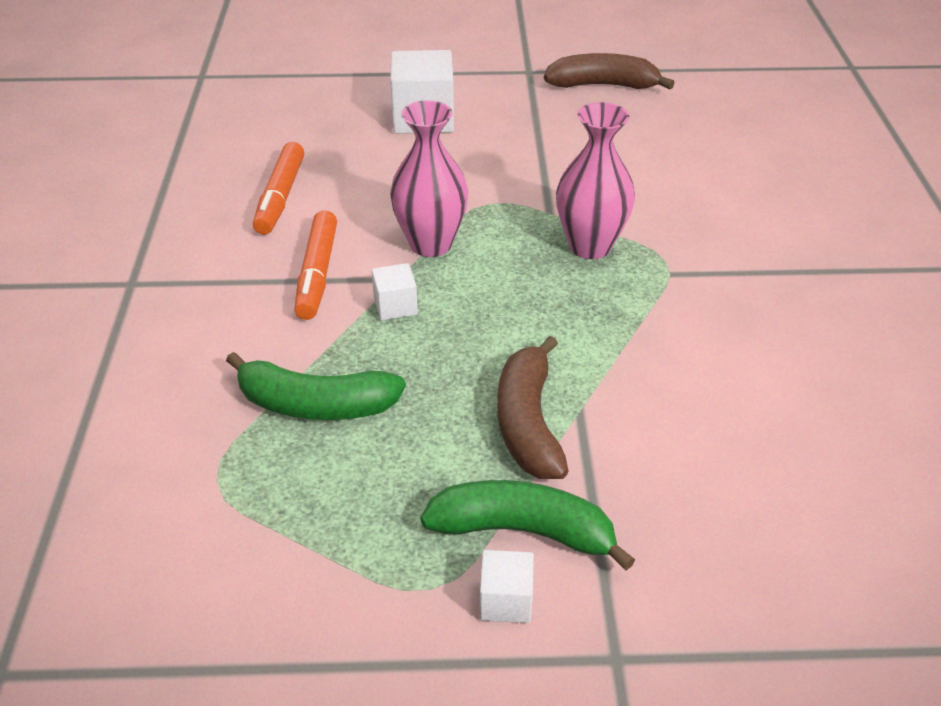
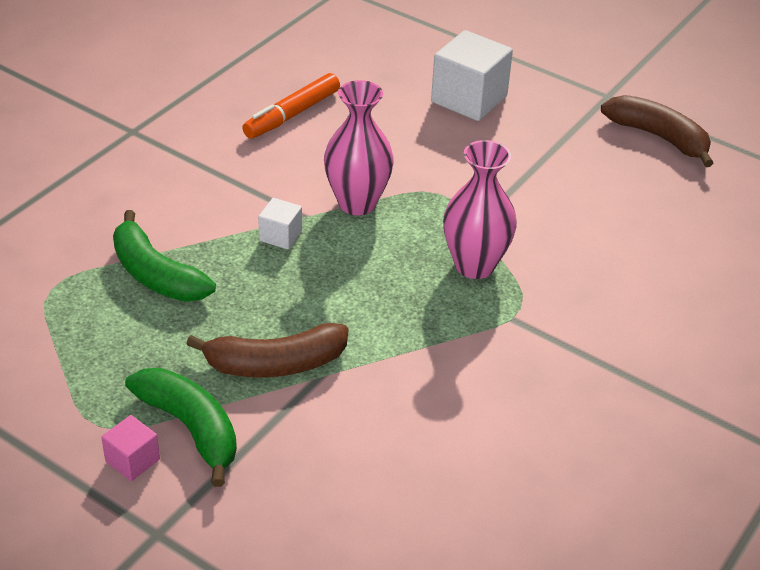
camera: 35 degrees right, 0 degrees up
(317, 273) = (255, 185): orange marker -> none
(506, 600) = (132, 460): white cube -> pink cube
(528, 422) = (275, 364): brown banana -> brown banana turned 135 degrees counterclockwise

